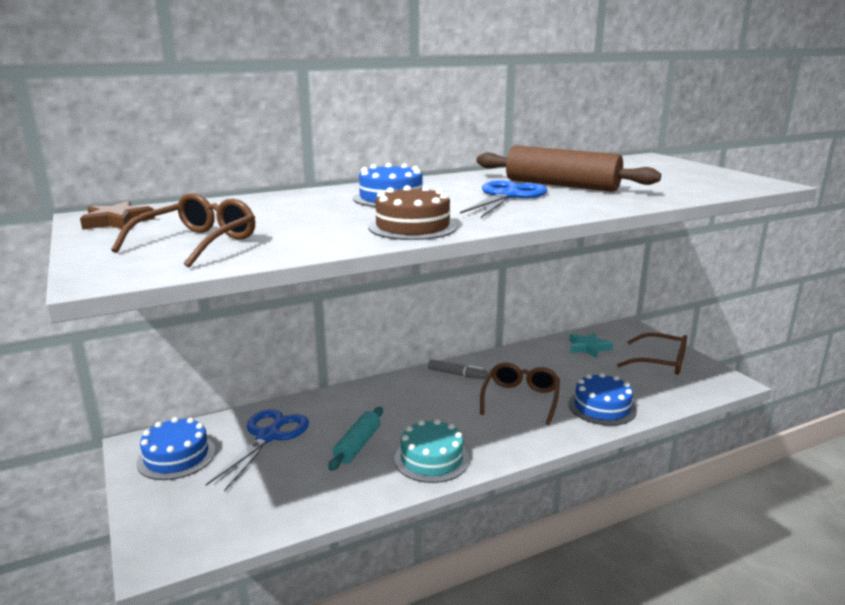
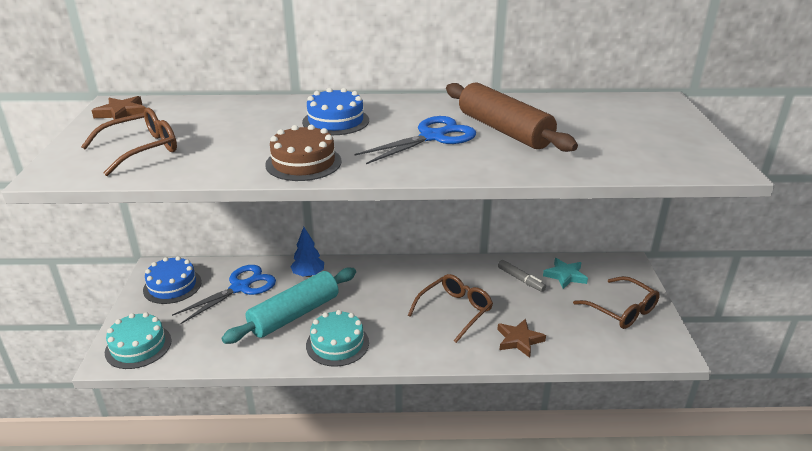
camera: 25 degrees right, 10 degrees up
(185, 532) = (138, 346): none -> turquoise cake
(338, 405) = (308, 274): none -> blue tree
(357, 445) = (294, 314): turquoise rolling pin -> turquoise rolling pin, size x1.71
(457, 374) = (422, 272): grey marker -> grey marker (521, 280)
(602, 407) = (519, 340): blue cake -> brown star

